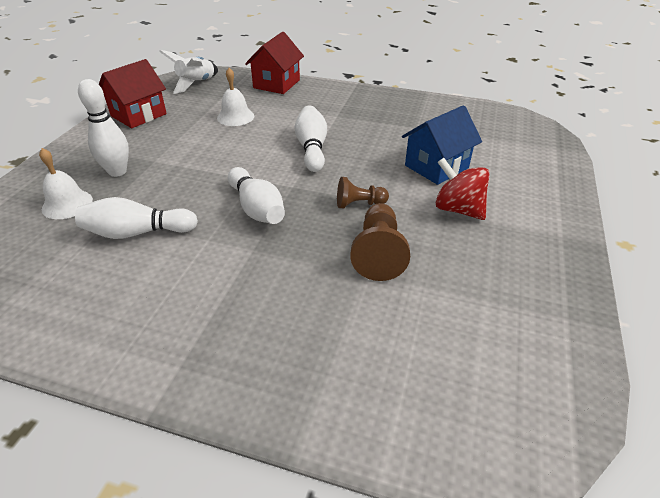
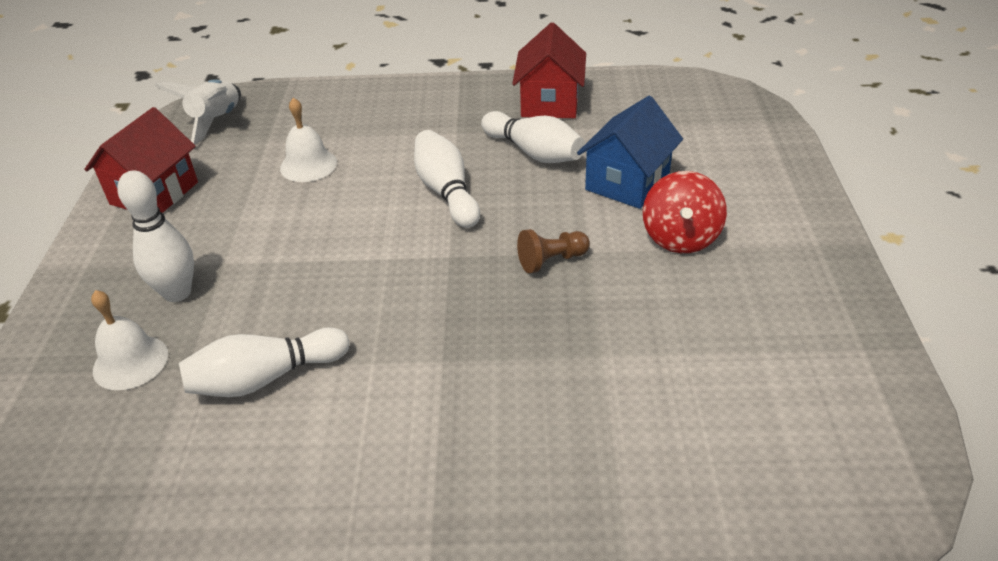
camera: 15 degrees left, 0 degrees up
(257, 208) = (416, 300): white bowling pin -> white bowling pin (534, 152)
(276, 84) = (341, 97): red house -> red house (550, 103)
(378, 253) = (609, 324): brown pawn -> none
(458, 209) = (680, 238): red spinning top -> red spinning top turned 105 degrees counterclockwise

